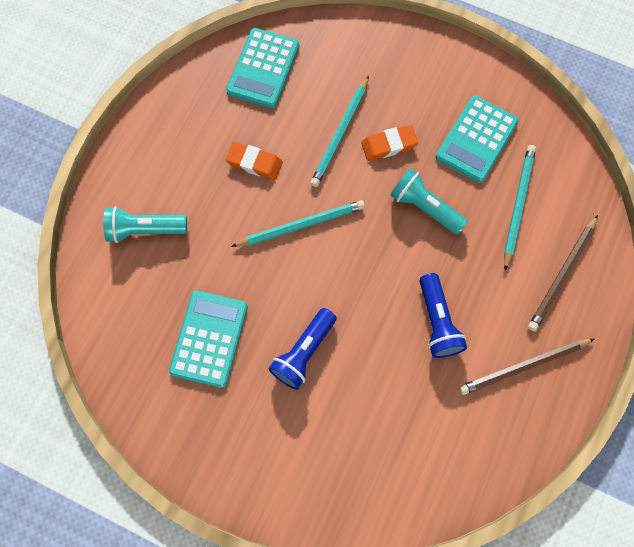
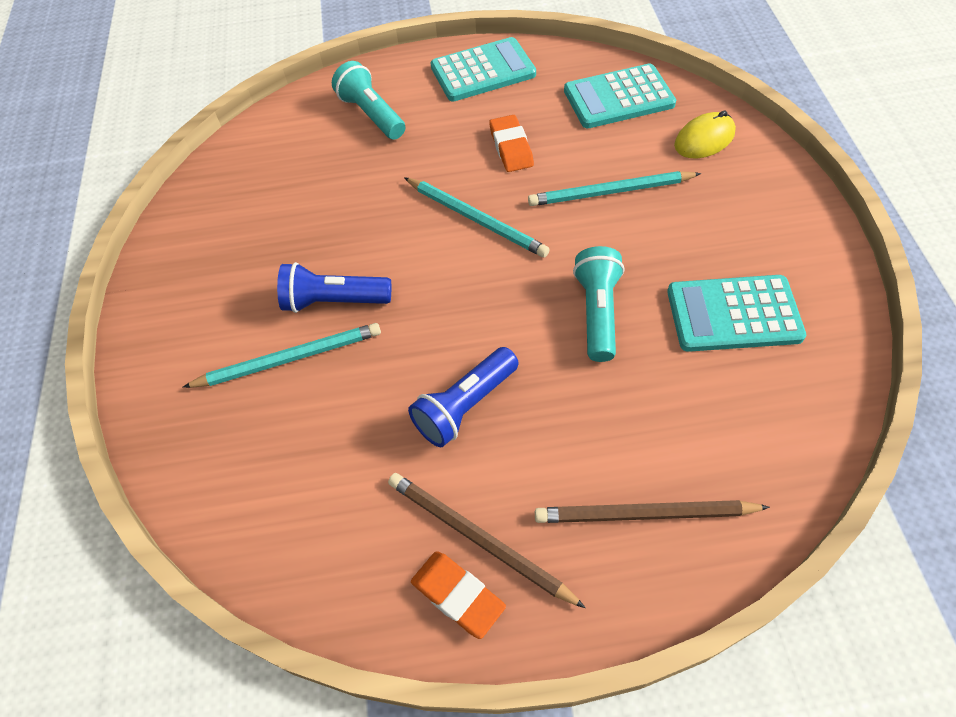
camera: 60 degrees right, 15 degrees down
(209, 338) = (295, 219): turquoise calculator -> turquoise calculator (483, 71)
(340, 51) = (704, 139): none -> yellow mouse
(388, 145) = (640, 238): orange eraser -> orange eraser (458, 595)
(517, 206) = (691, 406): turquoise pencil -> turquoise pencil (288, 359)

